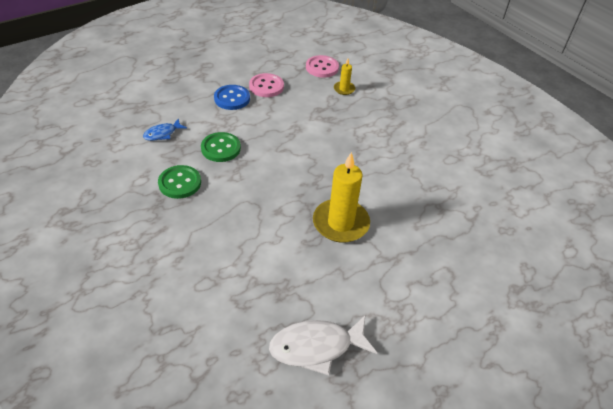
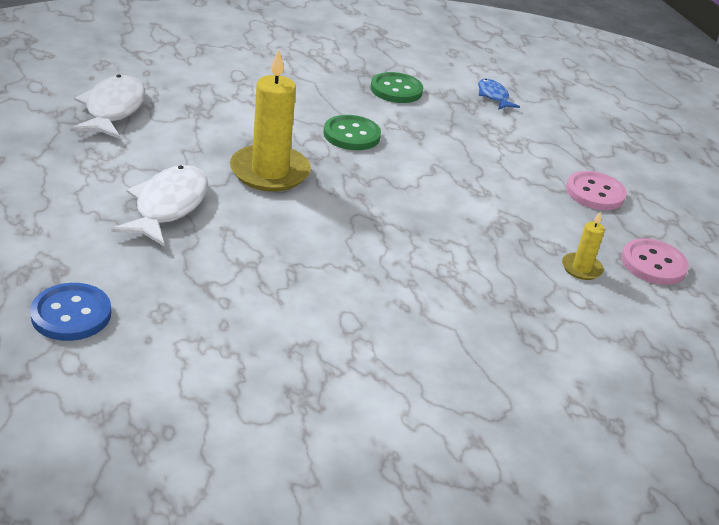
camera: 105 degrees right, 10 degrees down
(221, 148) = (452, 126): green button -> green button (351, 135)
(232, 98) = (565, 157): blue button -> blue button (71, 314)
(416, 261) = (168, 206): none -> white fish

